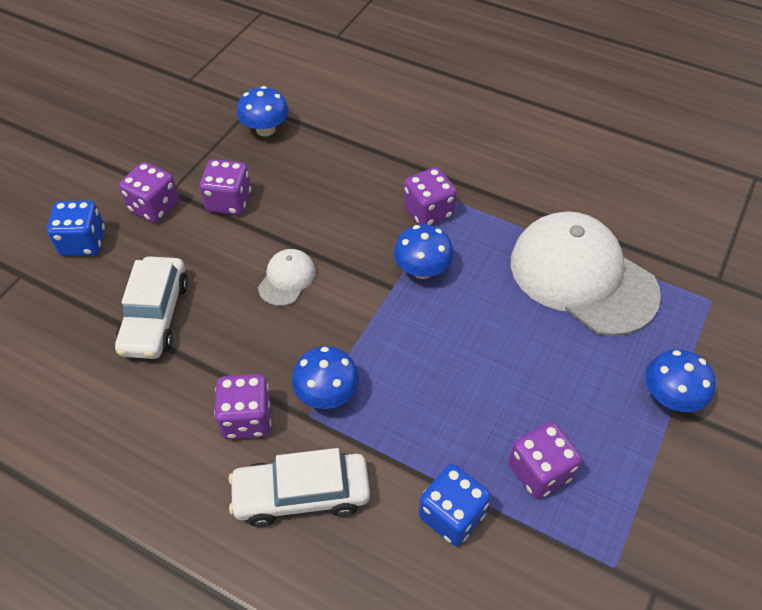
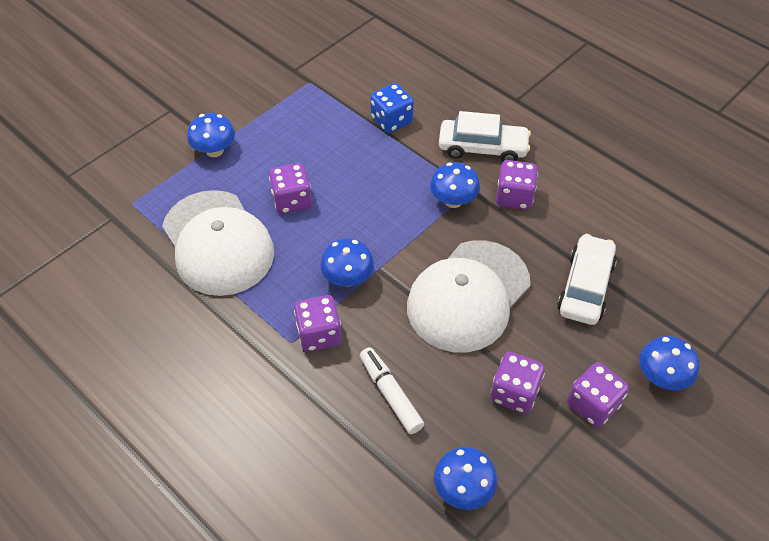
camera: 165 degrees left, 0 degrees up
(83, 242) = (661, 377): blue dice -> blue mushroom
(287, 279) = (468, 296): white cap -> white cap, size x2.28
(343, 178) = (390, 394): none -> white marker
(539, 471) = (326, 130): purple dice -> purple dice (292, 201)

